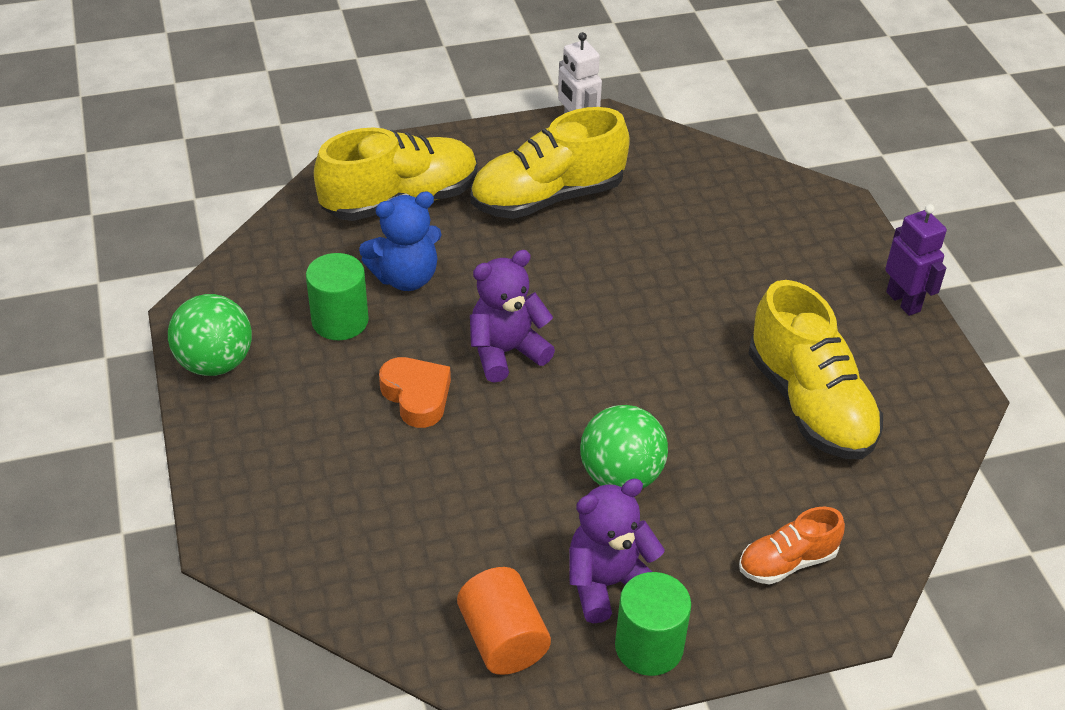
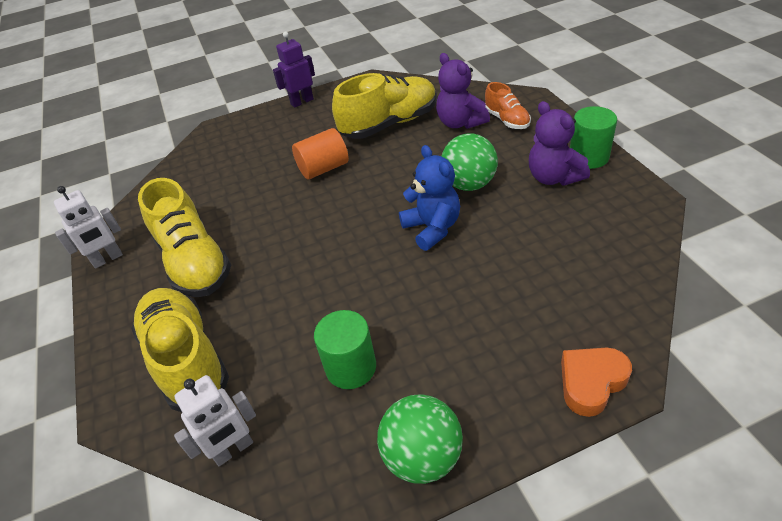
camera: 90 degrees left, 0 degrees up
(281, 235) = (233, 450): none -> white robot
(405, 277) = (292, 333): blue teddy bear -> blue teddy bear (432, 228)
(417, 396) = (427, 296): orange heart -> orange heart (591, 382)
(503, 639) = (618, 211): orange cylinder -> orange cylinder (323, 168)
(506, 352) = (370, 254): purple teddy bear -> purple teddy bear (460, 123)

